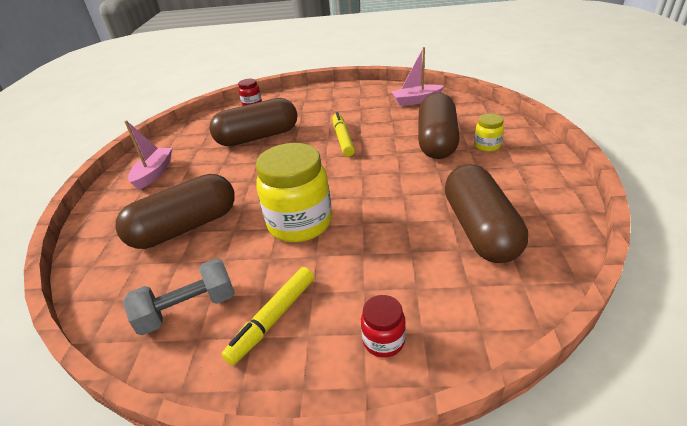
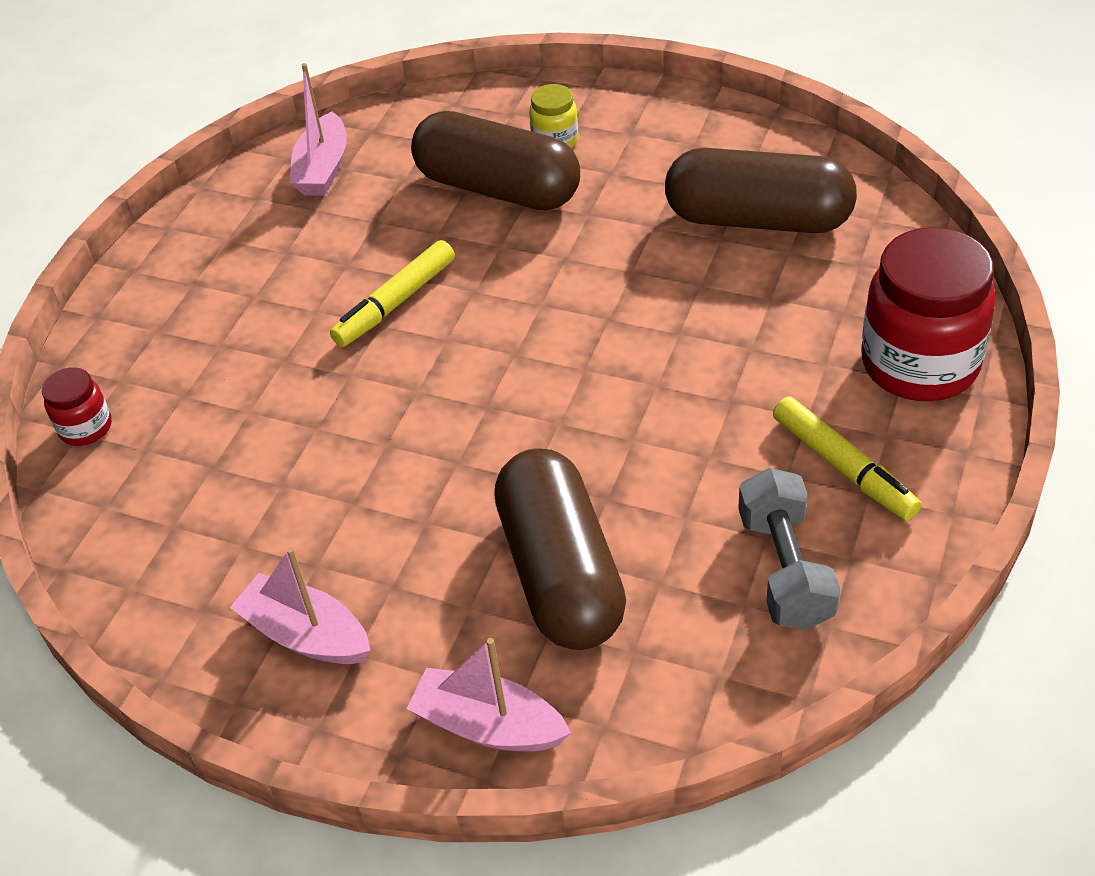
camera: 70 degrees left, 10 degrees up
(99, 230) = (489, 725): none -> pink boat
(258, 137) = (279, 433): brown capsule -> none
(300, 223) = (638, 408): yellow jar -> none
(343, 139) = (395, 303): yellow marker -> yellow marker turned 60 degrees counterclockwise
(383, 341) = (919, 364): red jar -> red jar, size x2.12

